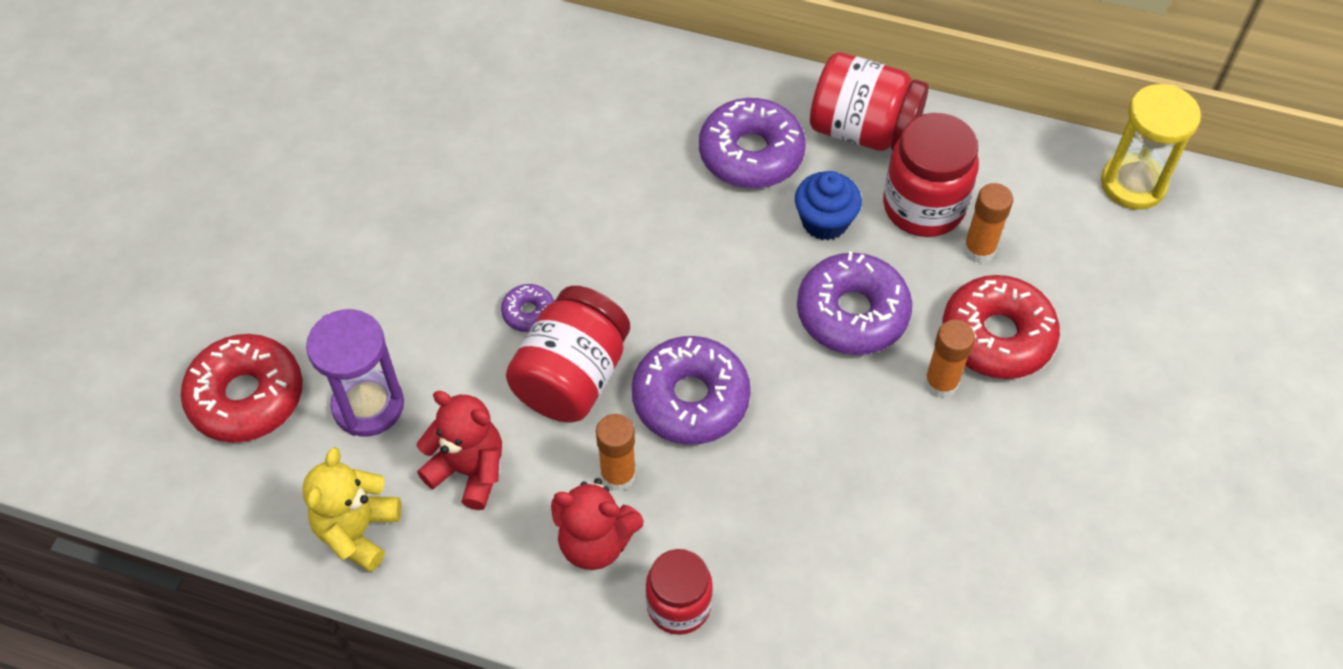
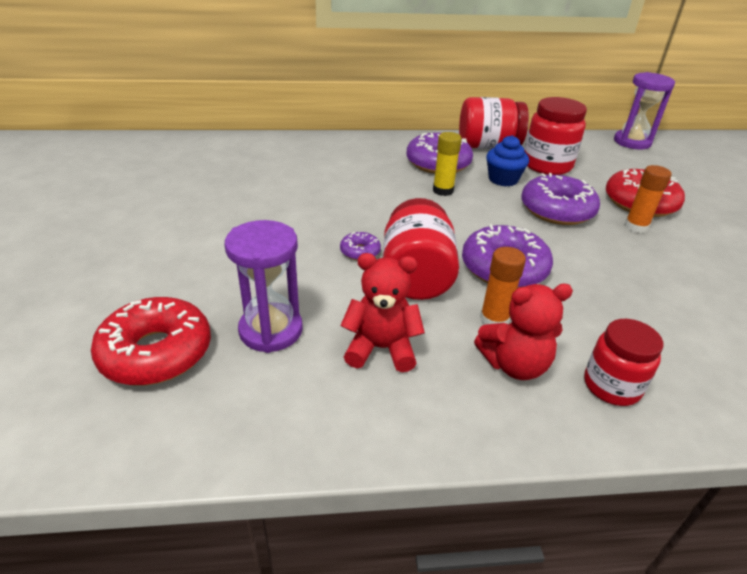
camera: 25 degrees left, 20 degrees down
(358, 531) = (312, 419): yellow teddy bear -> none
(715, 222) = (443, 190): none -> yellow glue stick
(979, 249) = (591, 174): orange glue stick -> none
(1133, 184) = (632, 142): yellow hourglass -> purple hourglass

